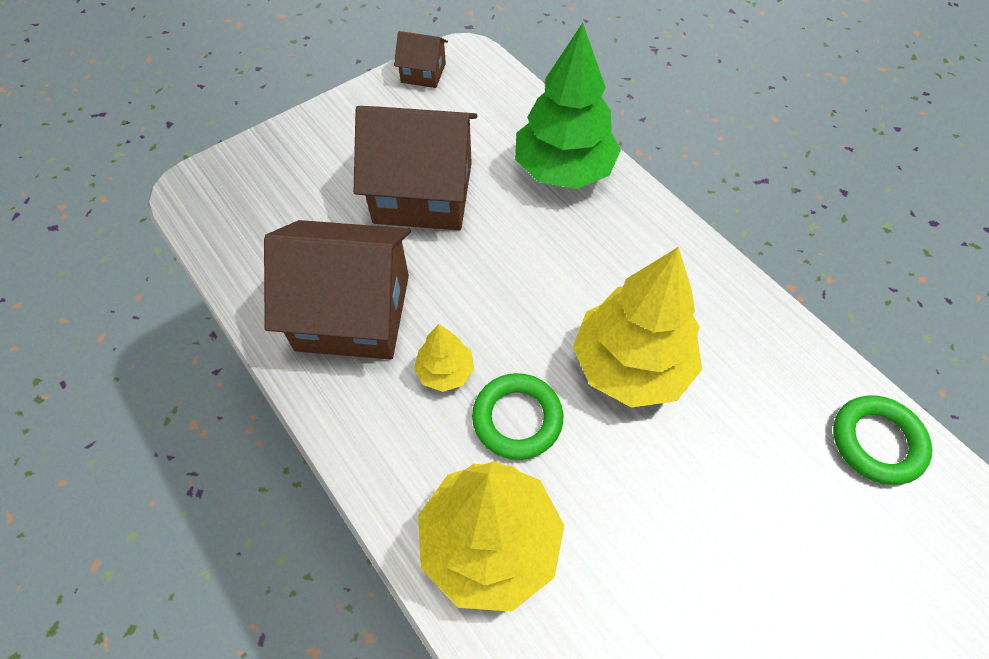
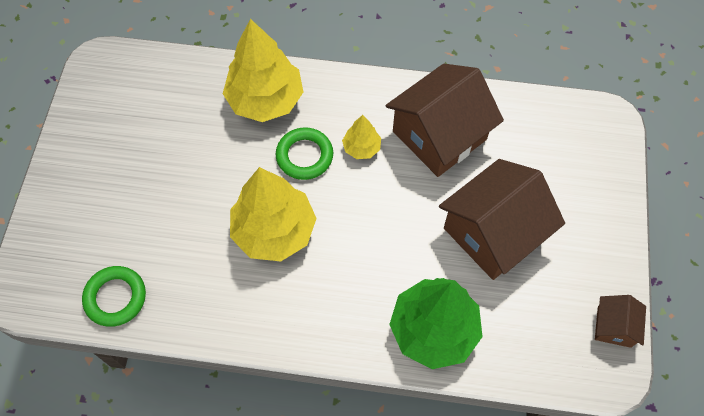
camera: 135 degrees right, 5 degrees up
(423, 73) = (614, 326): brown house -> brown house turned 45 degrees counterclockwise

